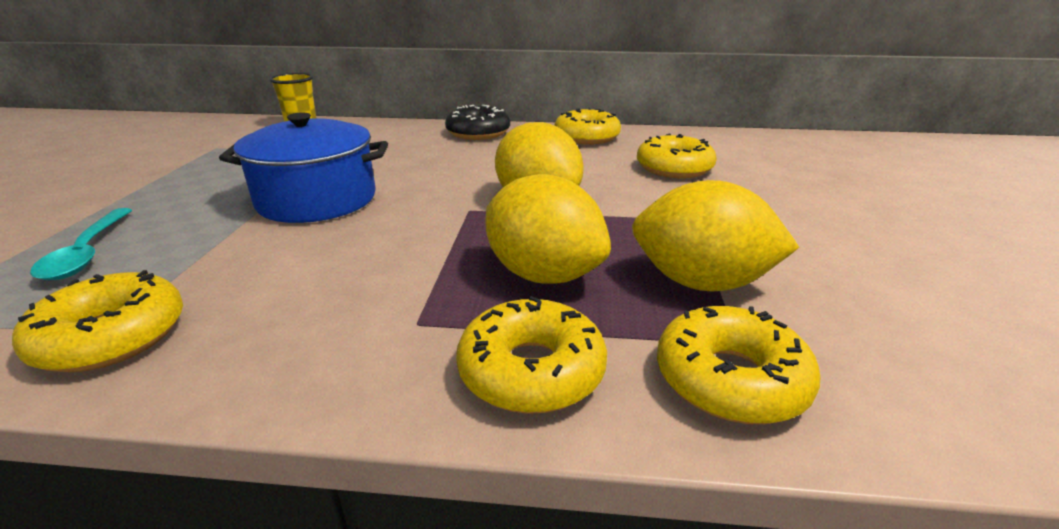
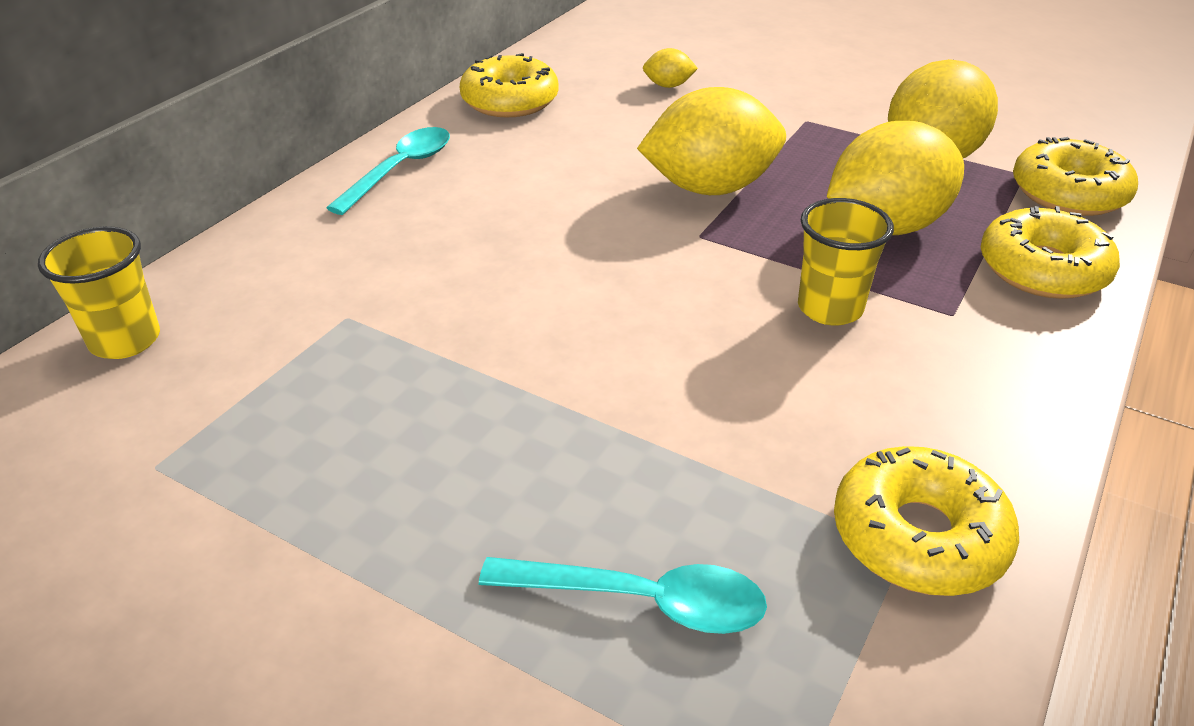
camera: 65 degrees left, 10 degrees up
(317, 200) = (575, 351): blue pot -> none
(398, 267) = (830, 308): none -> yellow cup
(478, 133) = (400, 170): black donut -> turquoise spoon
(674, 168) = (668, 86): yellow donut -> yellow lemon

